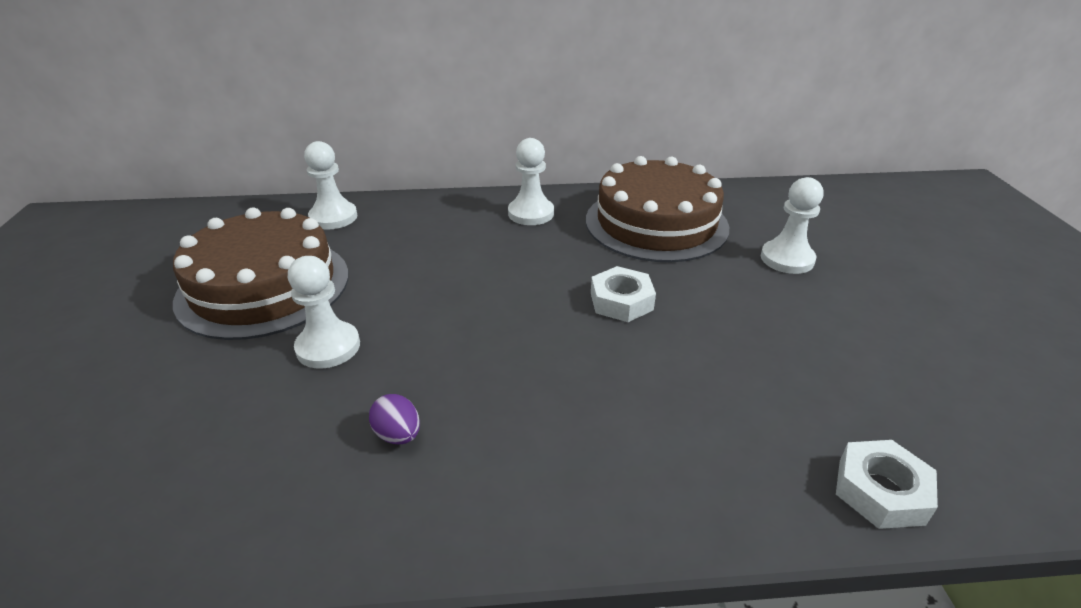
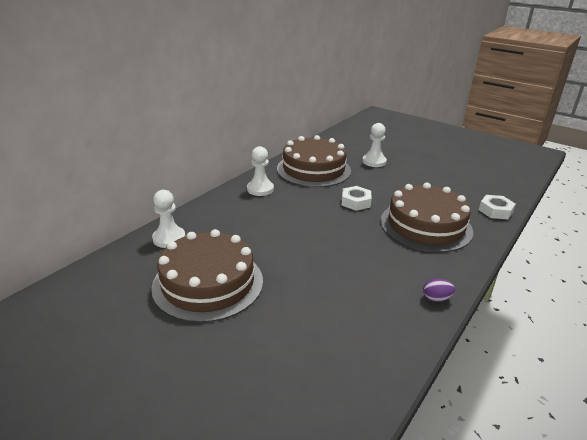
camera: 50 degrees left, 5 degrees down
(328, 347) = (293, 281): white pawn -> none
(398, 435) = (378, 285): purple egg -> purple egg (436, 299)
(661, 410) = (425, 225): none -> brown cake

